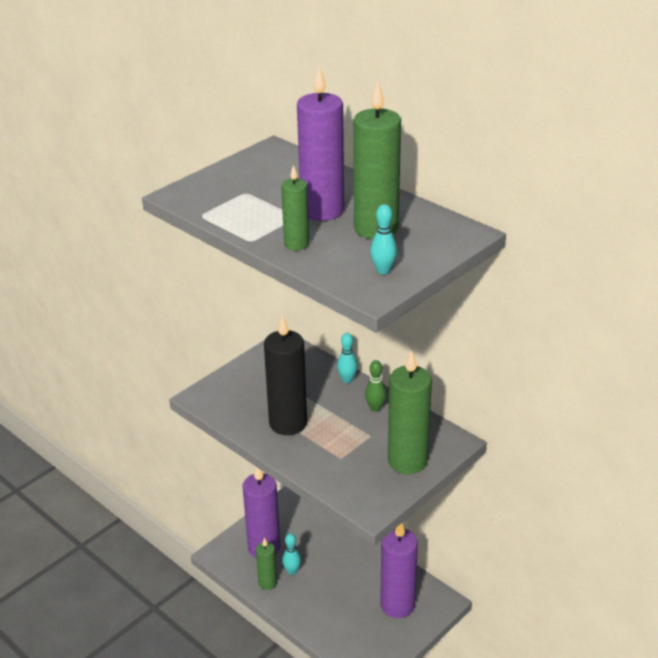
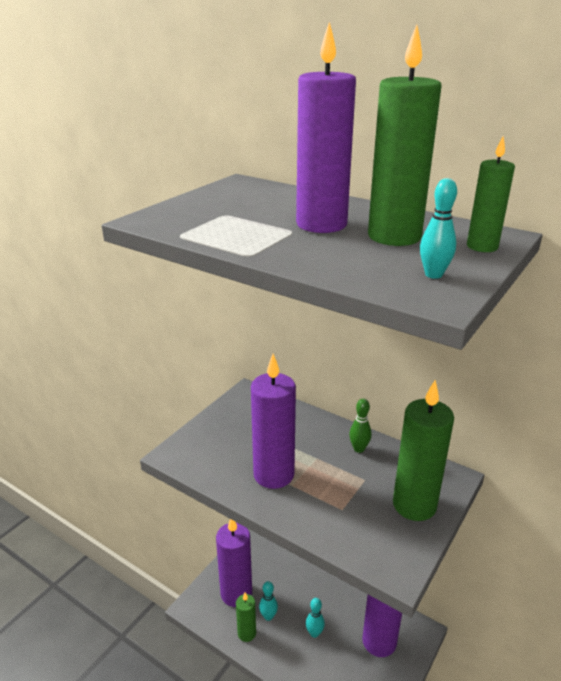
camera: 10 degrees left, 5 degrees down
(288, 423) = (273, 474): black candle -> purple candle
(296, 244) = (308, 255): green candle -> green candle (482, 247)
(347, 380) = (321, 422): turquoise bowling pin -> turquoise bowling pin (314, 633)

